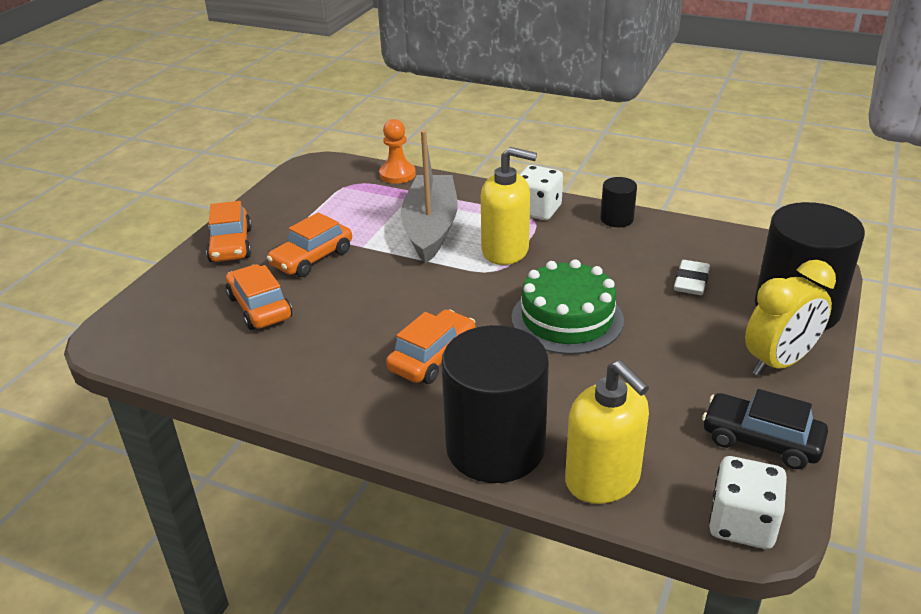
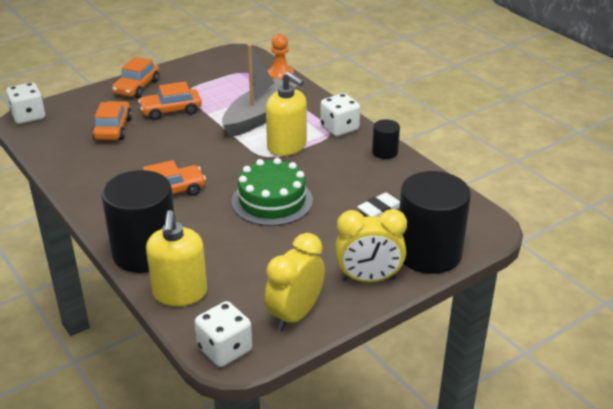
camera: 30 degrees right, 0 degrees up
(113, 335) = (28, 116): none -> white dice
(761, 440) = (295, 315): black car -> yellow clock

